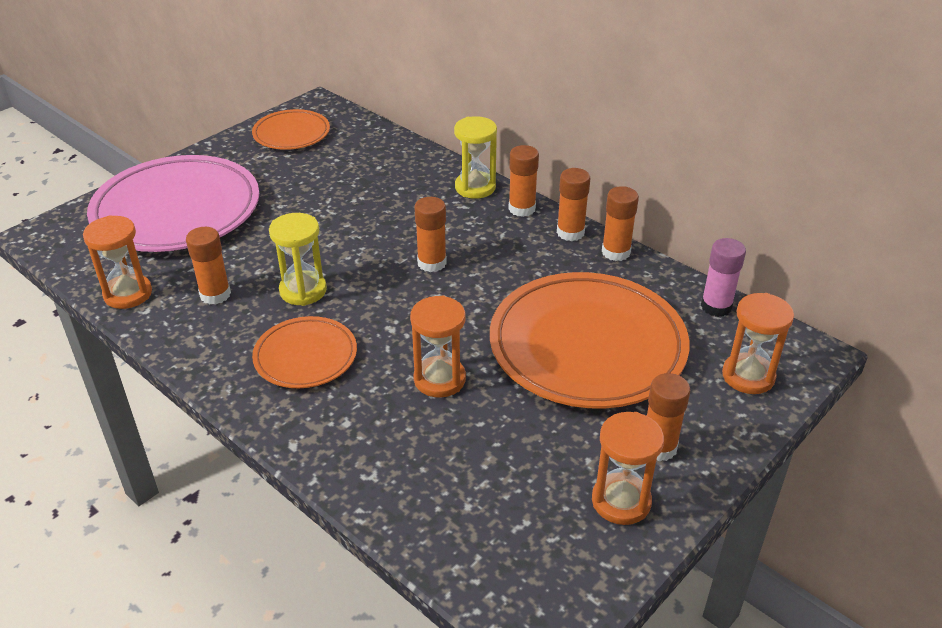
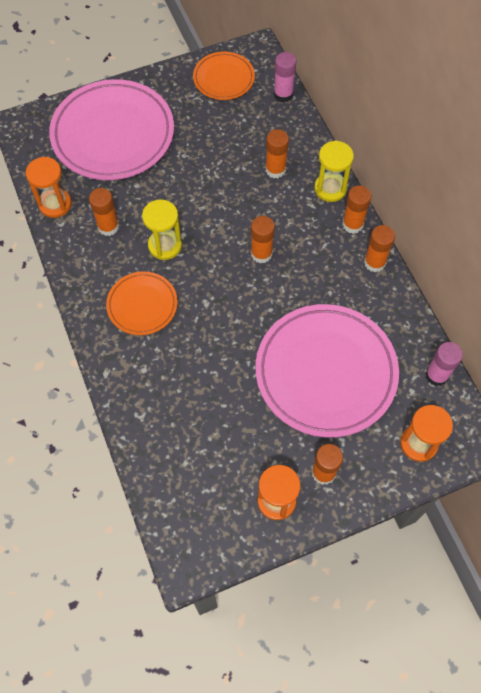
camera: 25 degrees right, 25 degrees up
(369, 129) = (283, 94): none -> pink glue stick
(439, 379) = (216, 359): orange hourglass -> none
(587, 346) = (325, 372): orange plate -> pink plate
(616, 252) = (396, 295): orange glue stick -> orange glue stick (275, 170)

